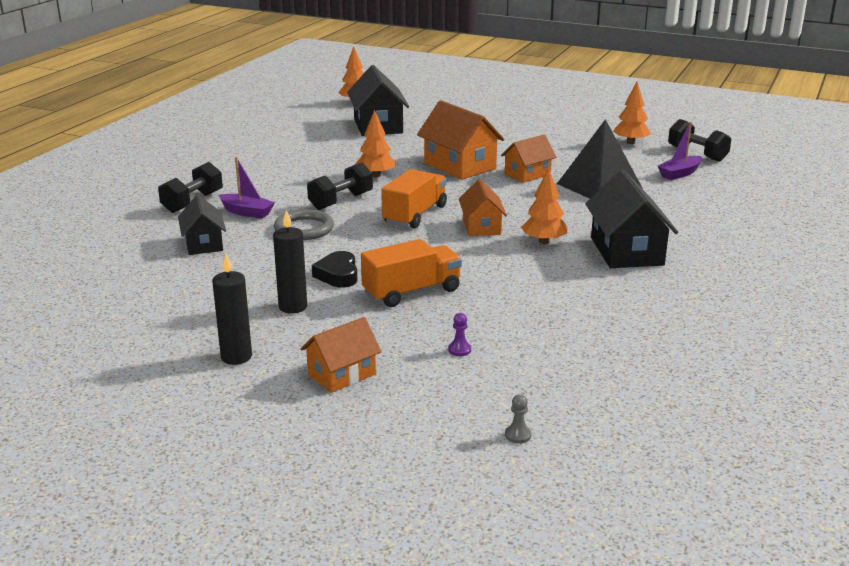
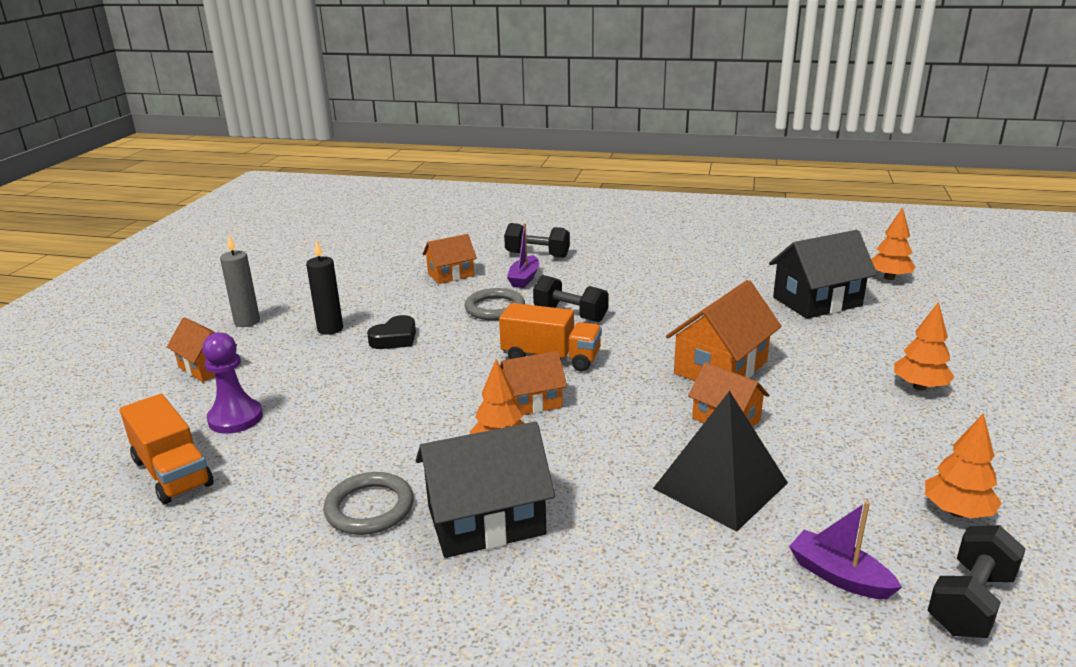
camera: 80 degrees right, 0 degrees up
(204, 244) = (451, 274): black house -> orange house
(236, 357) = (247, 322): black candle -> grey candle
(338, 275) = (395, 338): black heart -> black heart turned 150 degrees clockwise
(376, 175) = (653, 322): orange tree -> orange tree (919, 387)
(412, 292) = (359, 379): orange truck -> orange truck (172, 472)
(459, 350) = (235, 418): purple pawn -> purple pawn, size x2.27
(518, 435) = (70, 465): grey pawn -> none
(608, 288) = (369, 508): none -> grey ring

